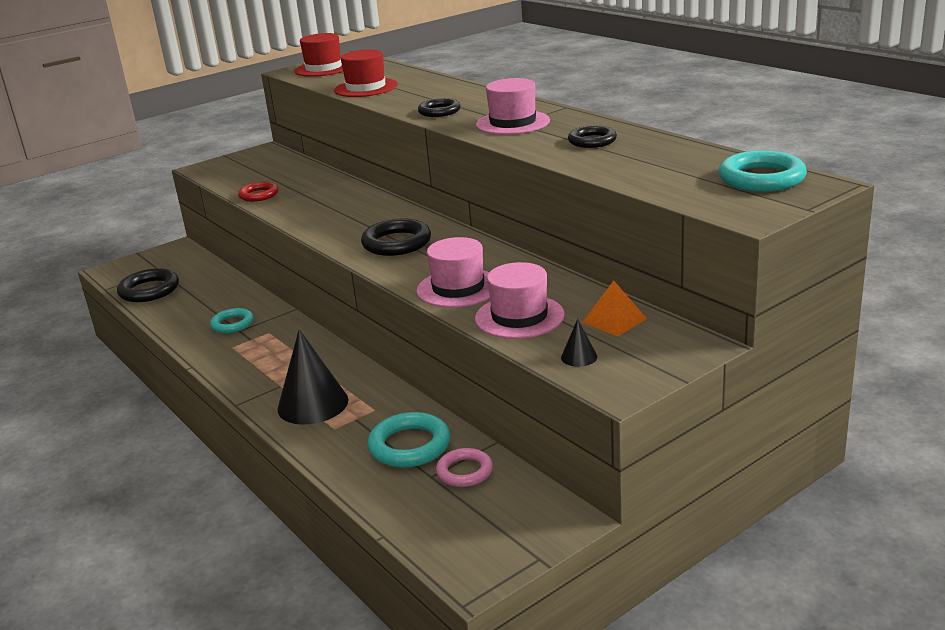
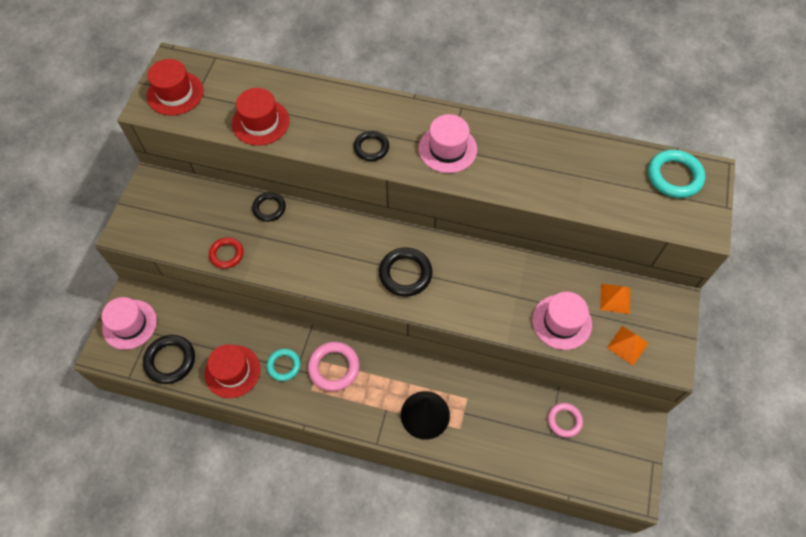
camera: 40 degrees left, 35 degrees up
(186, 312) = (232, 371): none -> red hat
(274, 341) = (334, 367): none -> pink ring
(409, 446) = (516, 417): turquoise ring -> none
(458, 288) = (498, 309): pink hat -> pink hat (129, 324)
(579, 357) = (627, 345): black cone -> orange pyramid
(592, 141) = (529, 159): black ring -> black ring (269, 208)

